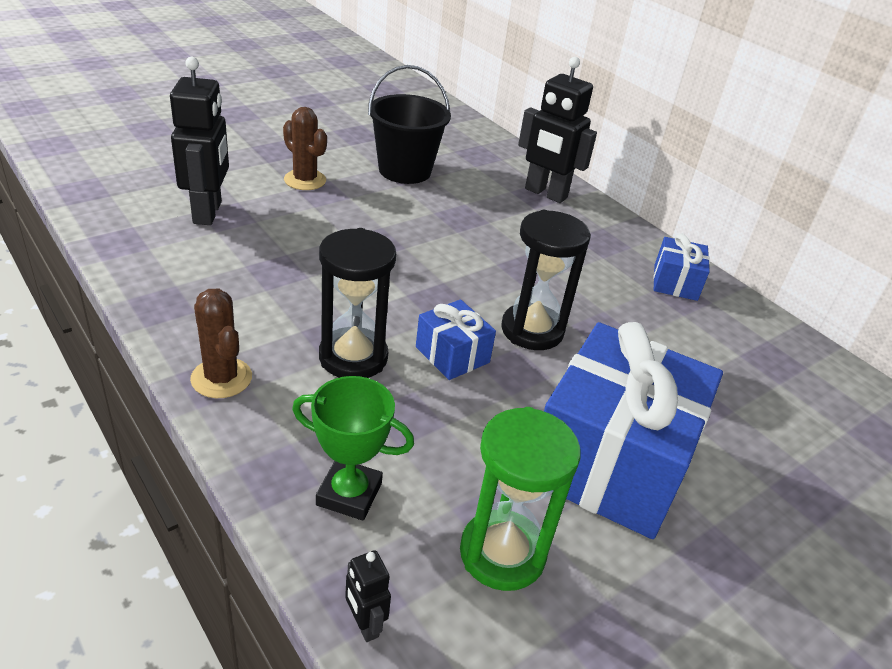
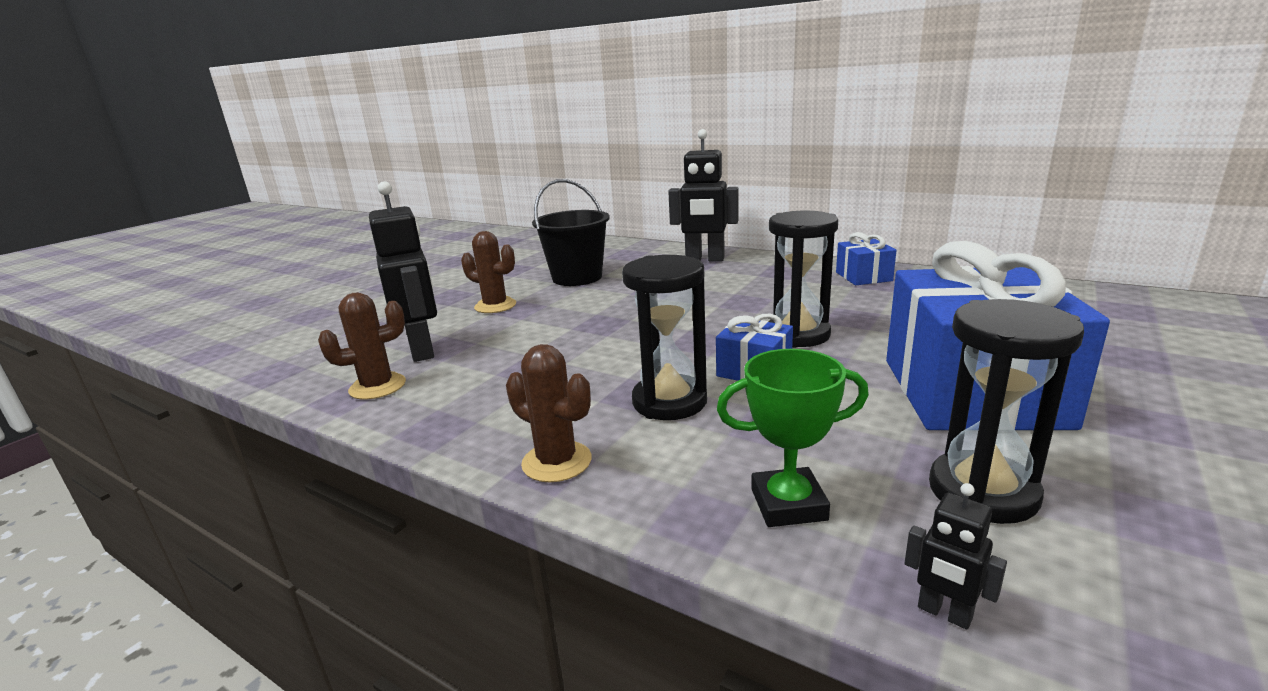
camera: 15 degrees left, 15 degrees down
(148, 240) = (377, 387): none -> brown cactus
(502, 553) = (982, 492): green hourglass -> black hourglass

